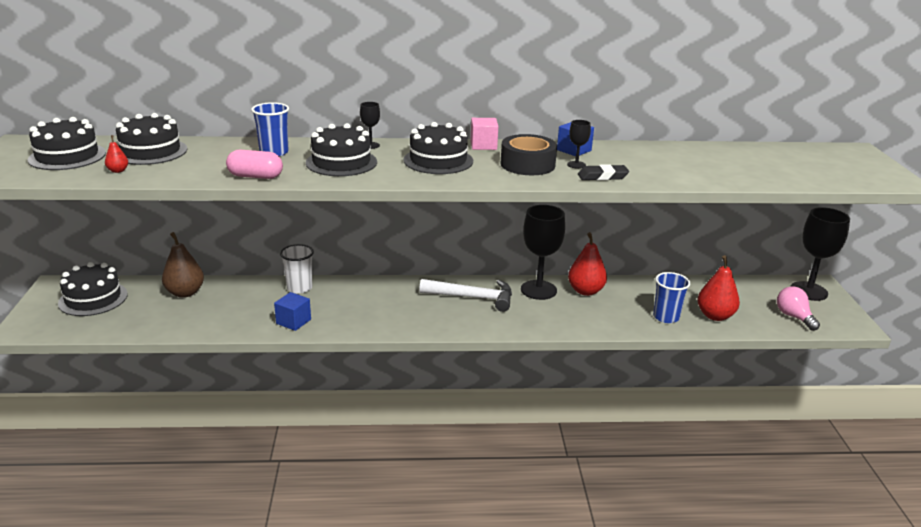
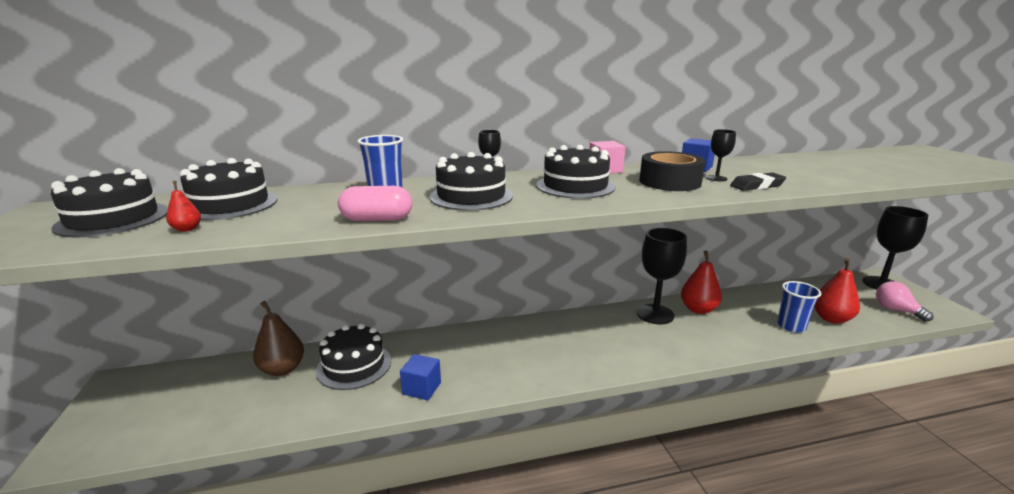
camera: 10 degrees left, 5 degrees down
(93, 298) = (165, 394): black cake -> black cake (354, 365)
(299, 288) = (413, 345): white cup -> none
(472, 297) = (598, 331): white hammer -> none

